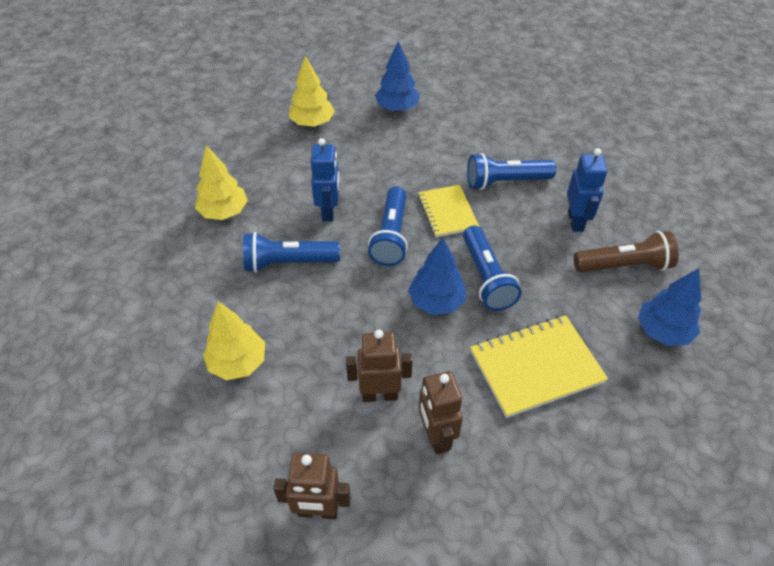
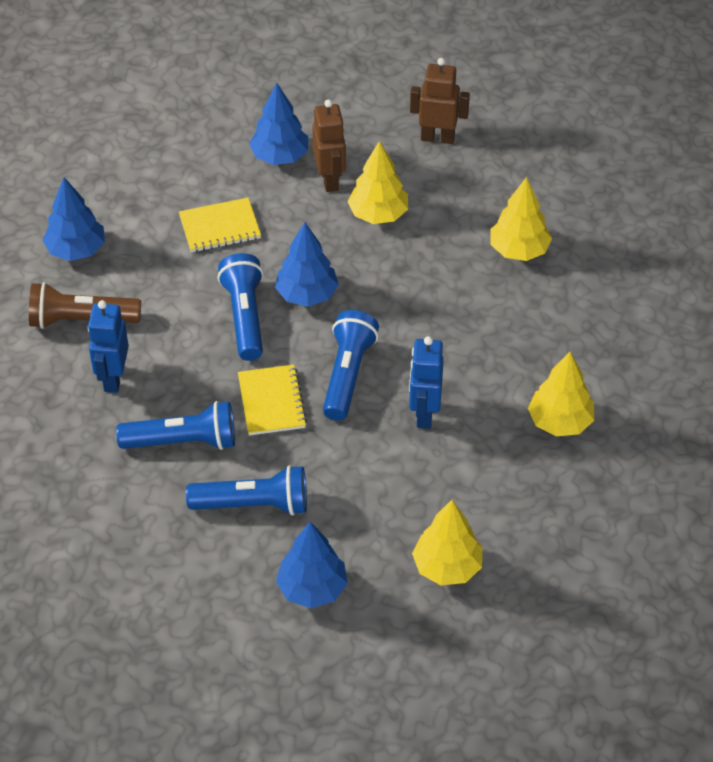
camera: 175 degrees left, 0 degrees up
(288, 262) = (473, 350): blue flashlight -> blue flashlight (253, 505)
(379, 395) = (378, 214): brown robot -> yellow tree
(498, 466) = (280, 156): none -> blue tree
(536, 367) = (220, 227): yellow notebook -> yellow notebook, size x0.66

